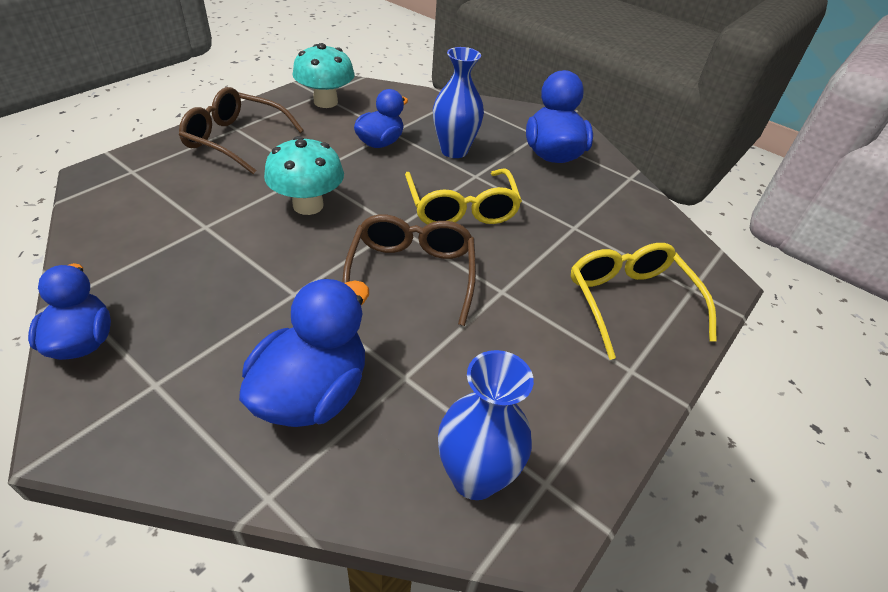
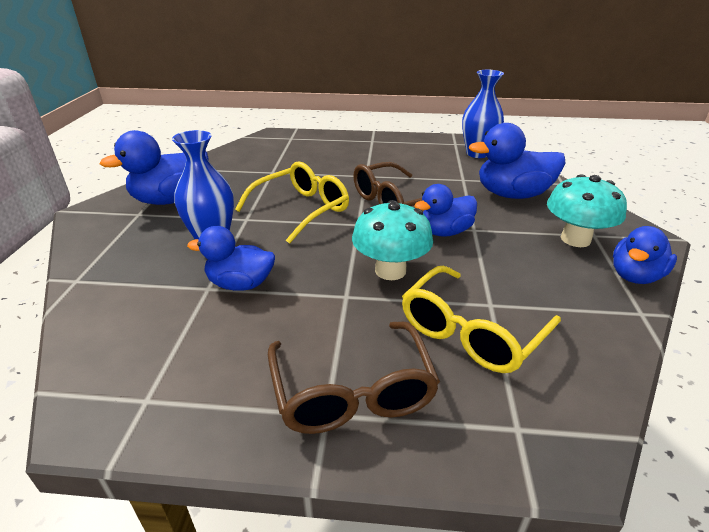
camera: 120 degrees left, 10 degrees down
(316, 269) = (444, 232): none -> blue duck
(325, 102) = (169, 378): turquoise mushroom -> turquoise mushroom (575, 239)
(629, 302) = (324, 148): yellow glasses -> yellow glasses (471, 332)

